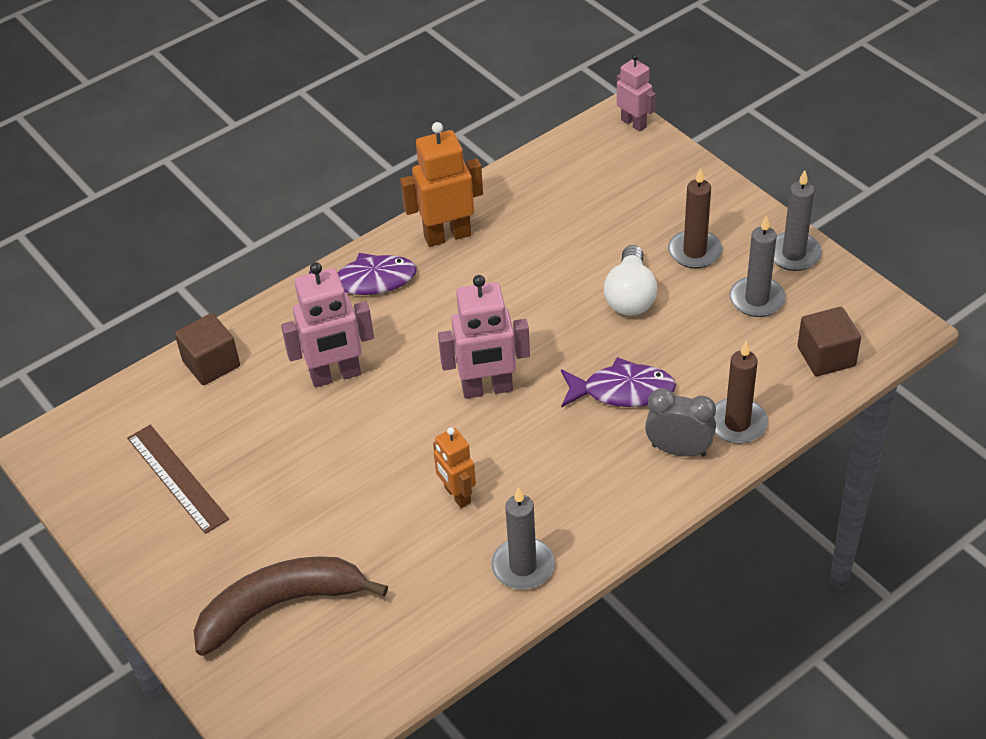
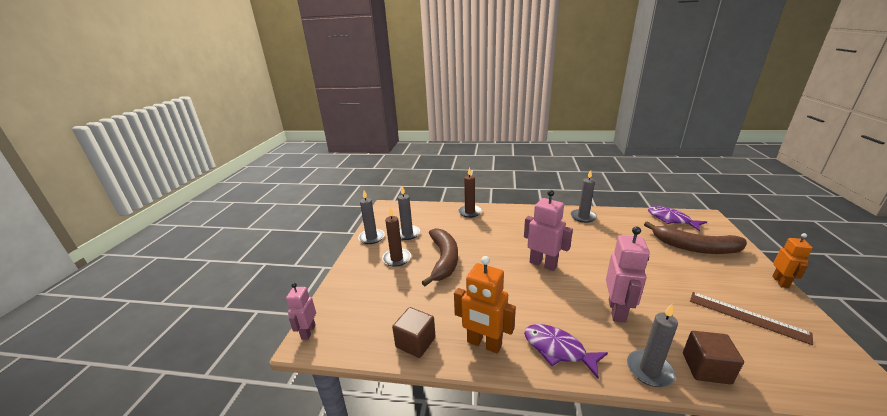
camera: 135 degrees left, 20 degrees down
(177, 478) = (747, 316): brown ruler -> brown ruler turned 60 degrees counterclockwise
(266, 323) = (649, 370): none -> grey candle
(335, 376) = (617, 311): pink robot -> pink robot turned 75 degrees clockwise
(457, 495) = (590, 242): orange robot -> orange robot (780, 282)
(622, 391) = (492, 236): purple fish -> purple fish (671, 220)
(630, 296) = (444, 260): white light bulb -> brown banana
(679, 450) = (496, 215): grey clock -> none
(826, 356) = (418, 211): brown cube -> brown cube (415, 342)

